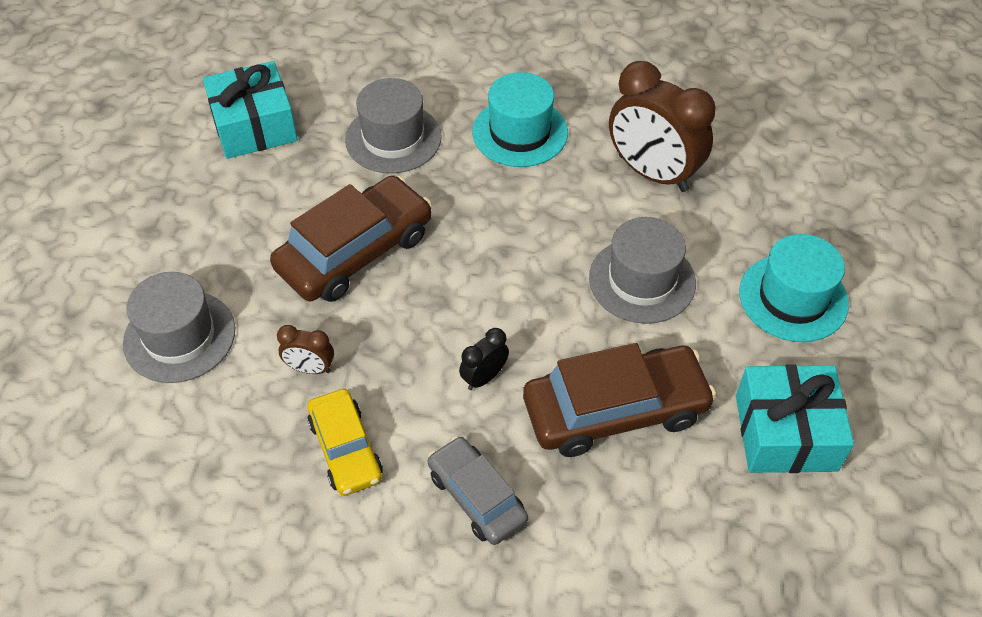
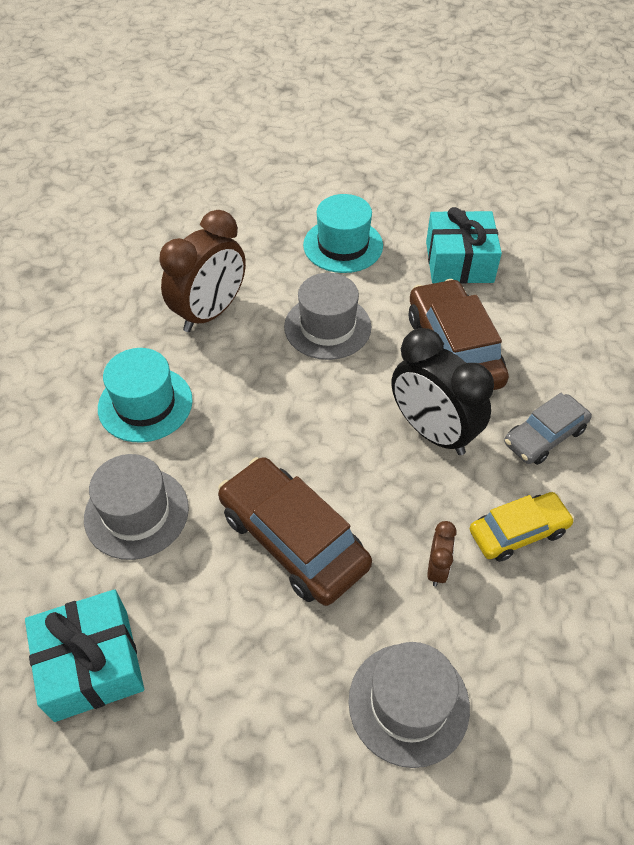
camera: 90 degrees left, 0 degrees up
(484, 377) = (432, 432): black clock -> black clock, size x2.20

